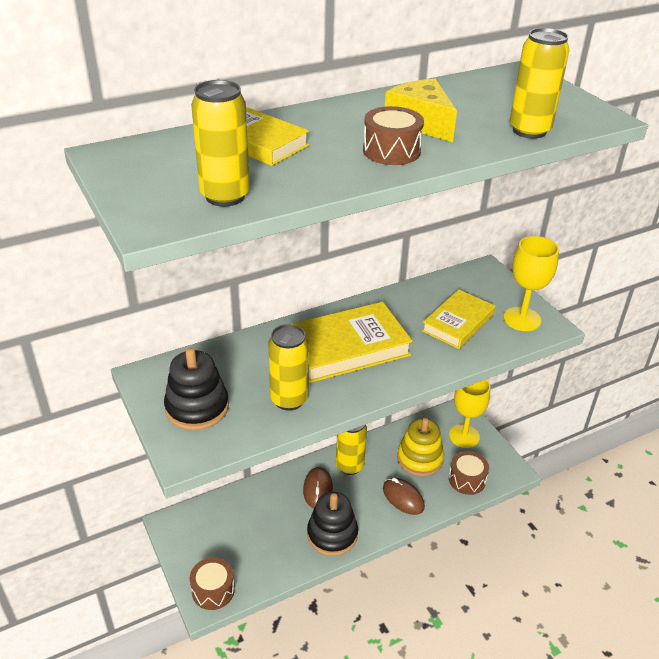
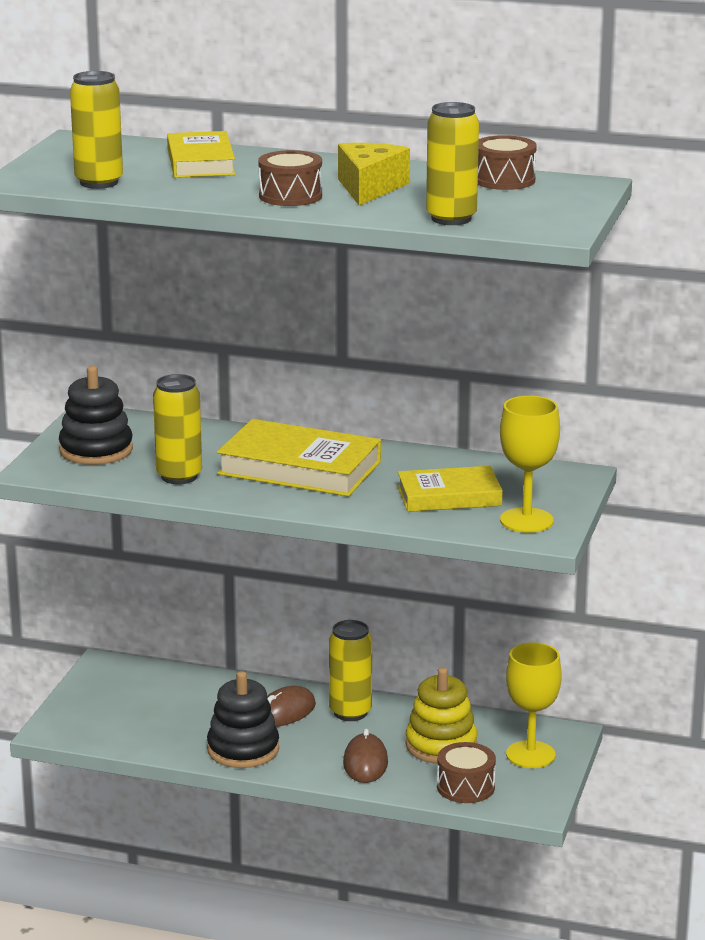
camera: 45 degrees right, 15 degrees down
(213, 590) = (71, 726): brown drum -> brown drum (504, 180)

